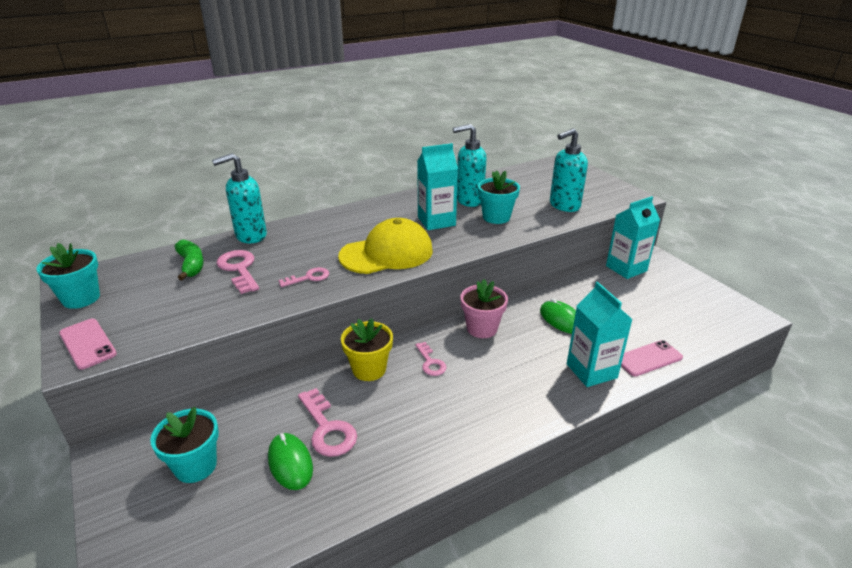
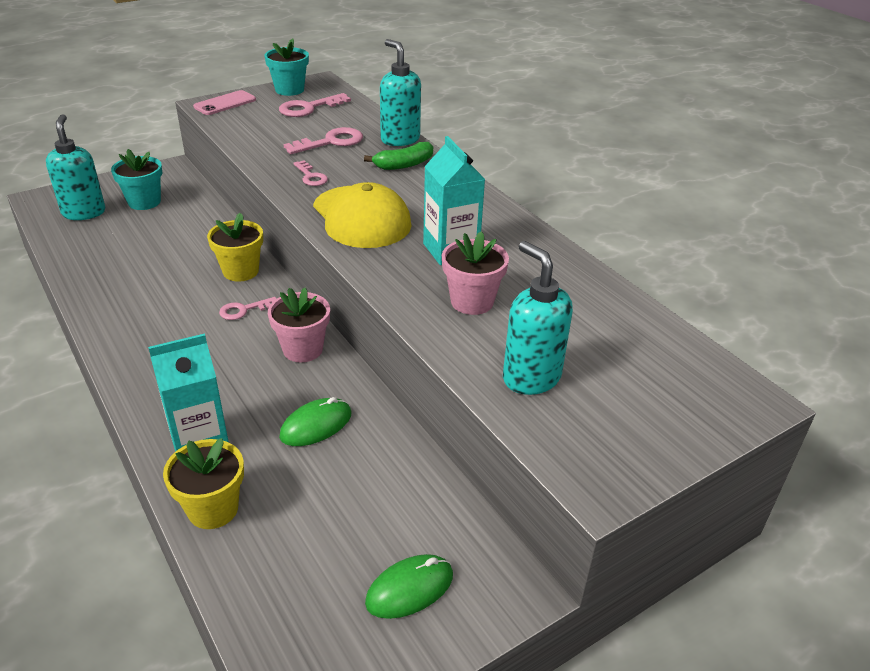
camera: 85 degrees right, 5 degrees up
(191, 265) = (340, 121): green banana -> green banana (404, 165)
(290, 463) = (130, 241): green mouse -> green mouse (409, 589)
(327, 428) = (164, 254): pink key -> pink key (309, 108)
(469, 200) = (526, 278): turquoise soap dispenser -> turquoise soap dispenser (84, 212)
(496, 217) = (472, 301): turquoise flower pot -> pink flower pot
(626, 268) = (471, 532): turquoise carton -> none
(648, 358) = (213, 509): pink phone -> yellow flower pot

